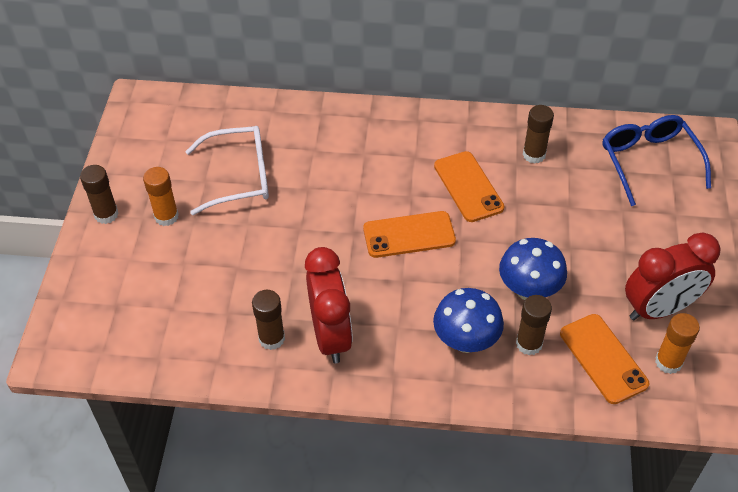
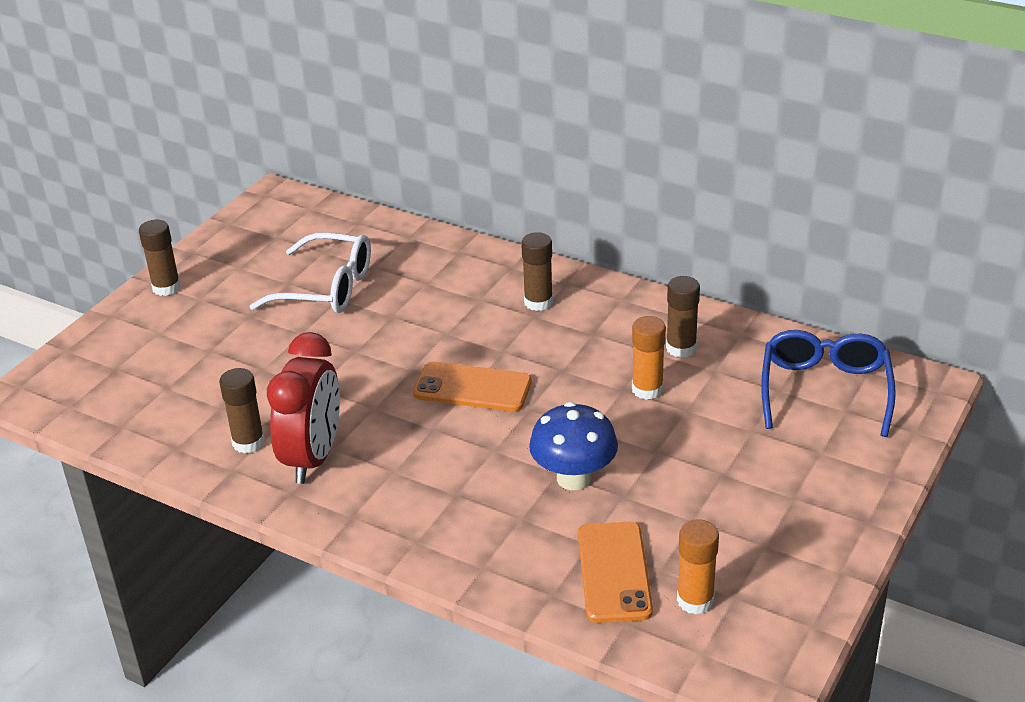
camera: 25 degrees right, 15 degrees down
(166, 216) = (224, 304): orange glue stick -> orange glue stick (647, 389)
(466, 341) = (461, 506): blue mushroom -> none
(468, 187) = (577, 359): orange phone -> none
(529, 344) = (533, 531): brown glue stick -> brown glue stick (538, 302)
(659, 309) = (724, 543): red clock -> none

